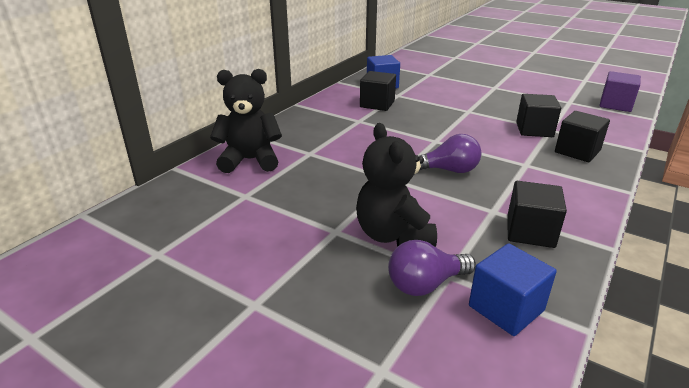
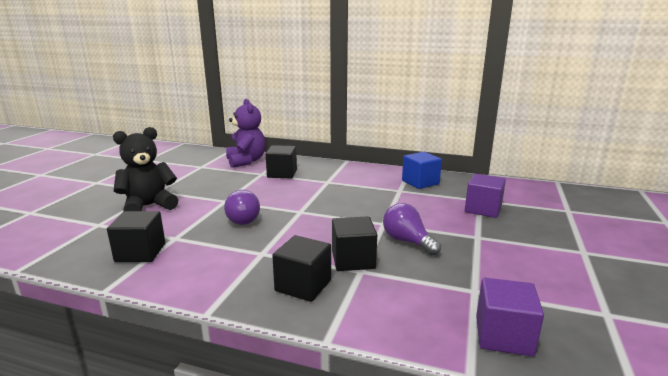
camera: 75 degrees right, 10 degrees down
(250, 160) = (246, 161): black teddy bear -> purple teddy bear
(377, 104) = (369, 184): black cube -> black cube (282, 173)
(425, 284) = (92, 218): purple light bulb -> purple light bulb (407, 241)
(447, 77) = (483, 209): none -> purple cube
(506, 308) = (55, 242): blue cube -> none

